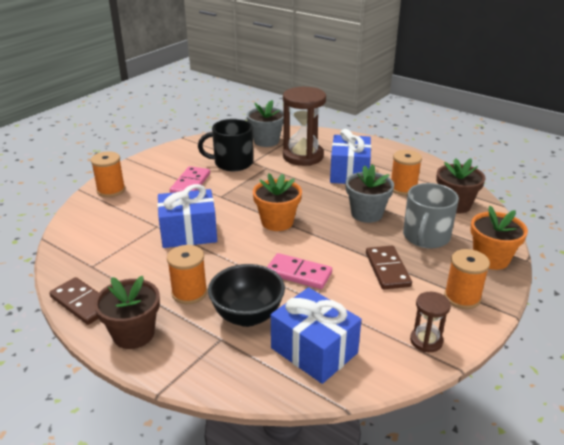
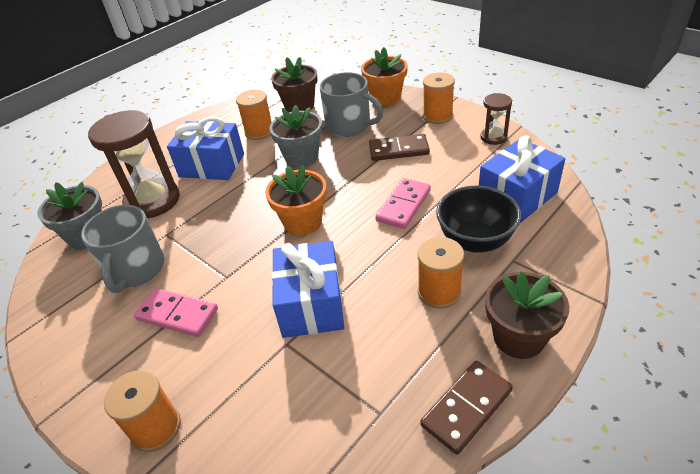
camera: 80 degrees left, 10 degrees up
(232, 163) = (136, 270): black mug -> grey mug

